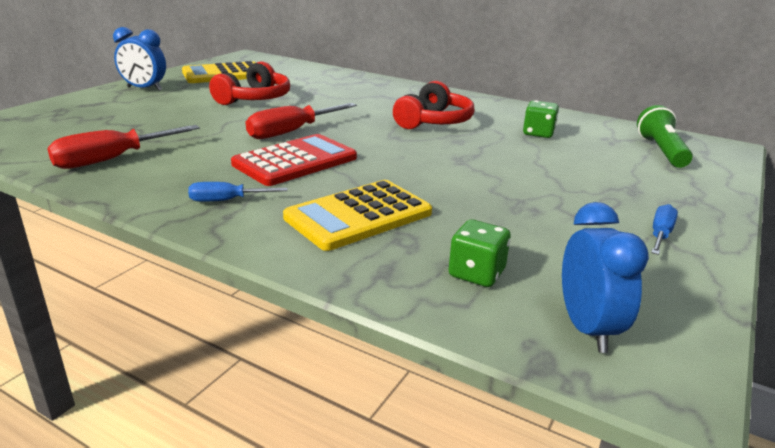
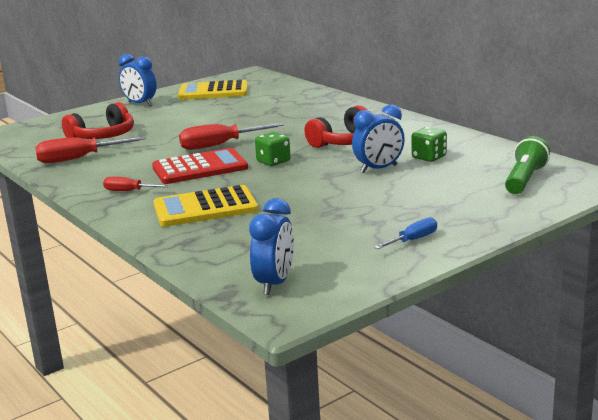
camera: 25 degrees right, 5 degrees down
(227, 200) = (129, 191): blue screwdriver -> red screwdriver
(254, 99) = (217, 116): red headphones -> red headphones (103, 137)
(476, 273) = (243, 248): green dice -> green dice (273, 162)
(505, 149) = (378, 169): none -> blue clock

